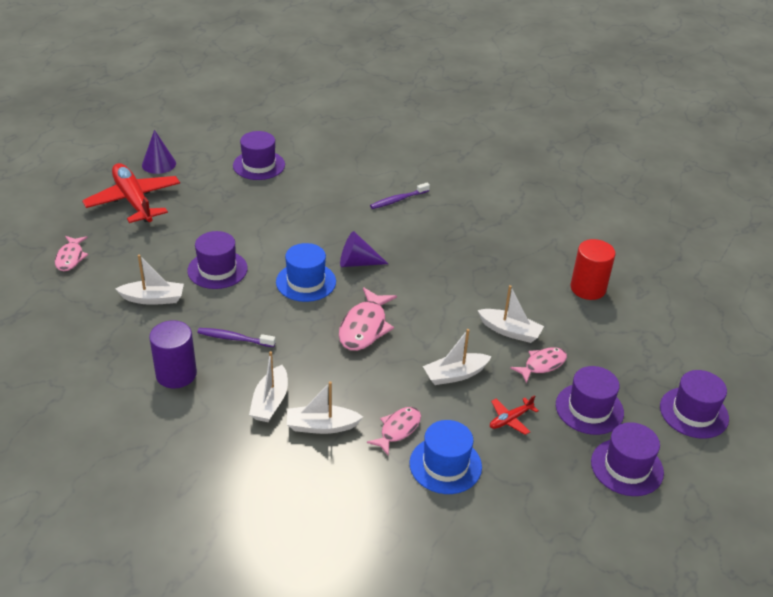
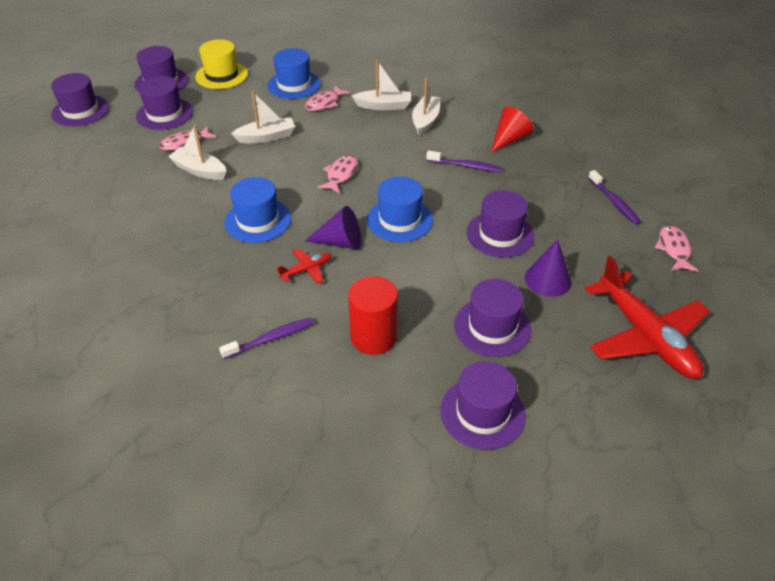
camera: 175 degrees left, 5 degrees up
(97, 300) = (614, 202): none -> purple toothbrush
(153, 299) = (558, 203): white boat -> none
(159, 164) = (645, 415): purple cone -> purple cone (548, 279)
(176, 374) = (509, 139): purple cylinder -> red cone
(242, 206) = (492, 327): none -> purple hat
(364, 327) = (341, 175): pink fish -> pink fish, size x0.64
(434, 281) = (258, 220): none -> blue hat
(510, 419) = (233, 108): red plane -> red plane (306, 270)
(551, 483) = (222, 75): none -> yellow hat
(588, 288) = (91, 211): red cylinder -> red cylinder (373, 337)

